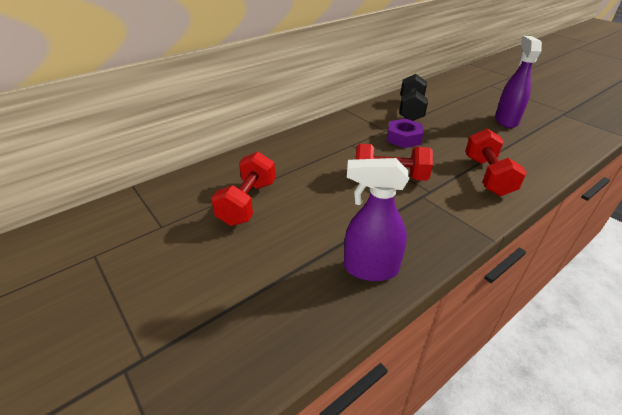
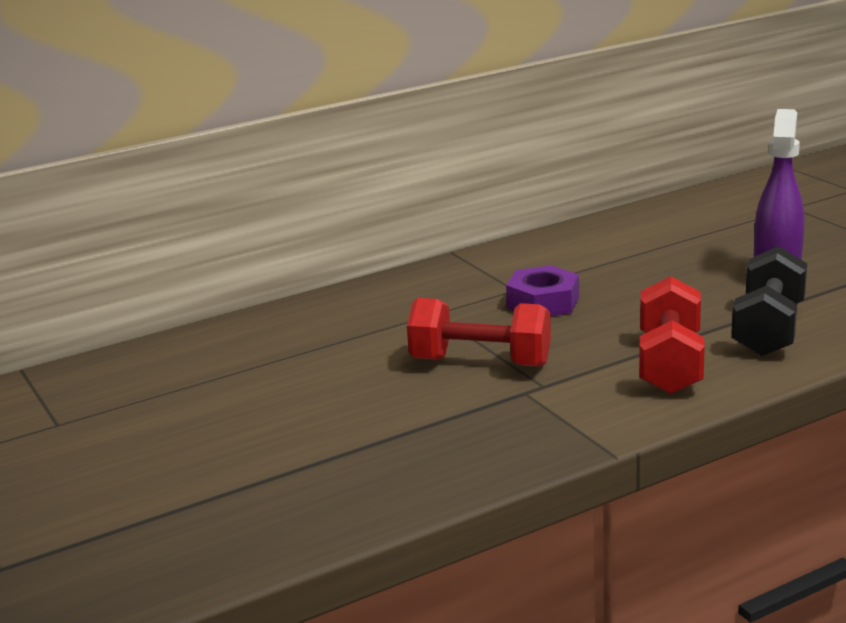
camera: 10 degrees right, 15 degrees down
(247, 203) = (209, 396): red dumbbell -> none
(370, 269) = (377, 484): purple spray bottle -> none
(411, 110) = (587, 254): black dumbbell -> black dumbbell (768, 329)

